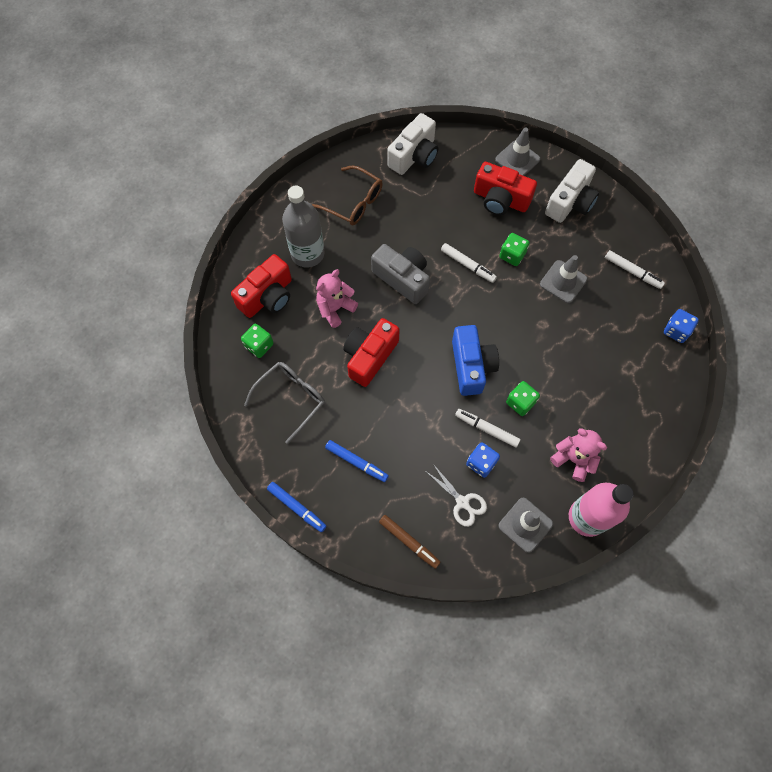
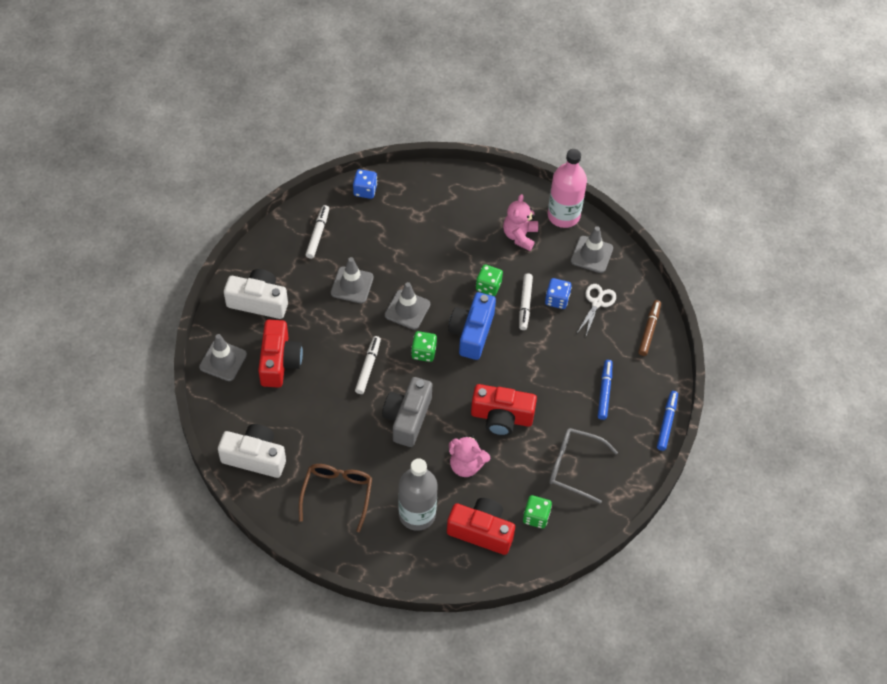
camera: 115 degrees left, 10 degrees down
(471, 366) = (472, 333): blue camera -> blue camera turned 45 degrees counterclockwise
(512, 255) = (340, 333): green dice -> green dice (423, 352)
(518, 319) = (407, 310): none -> grey traffic cone

